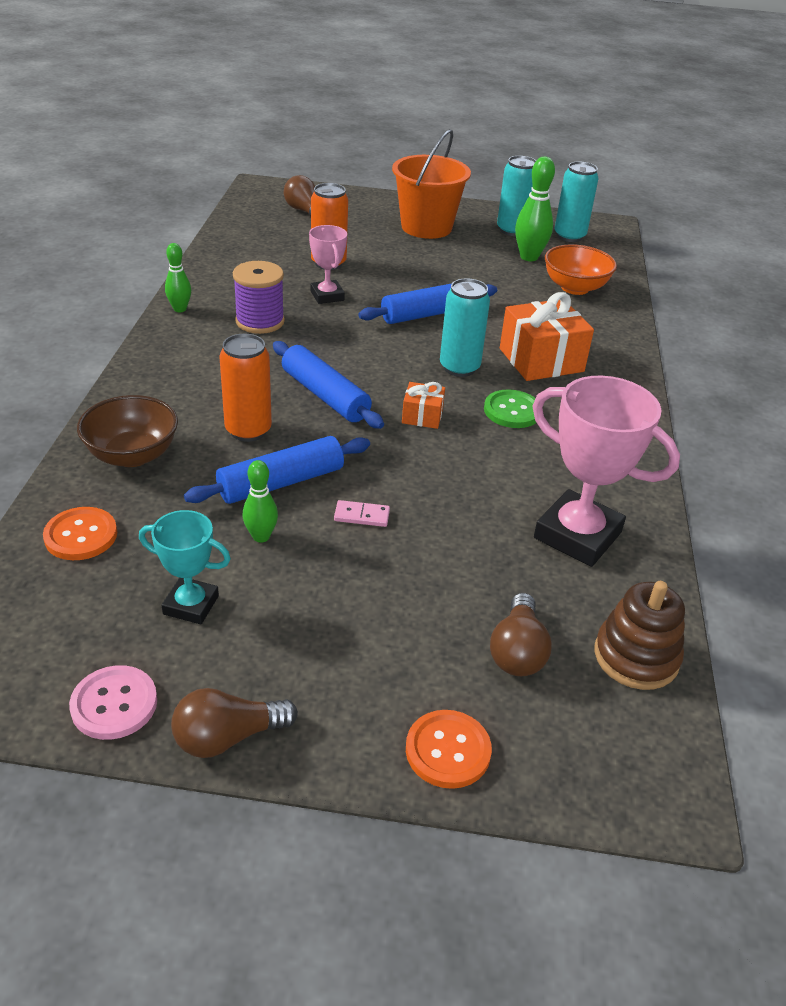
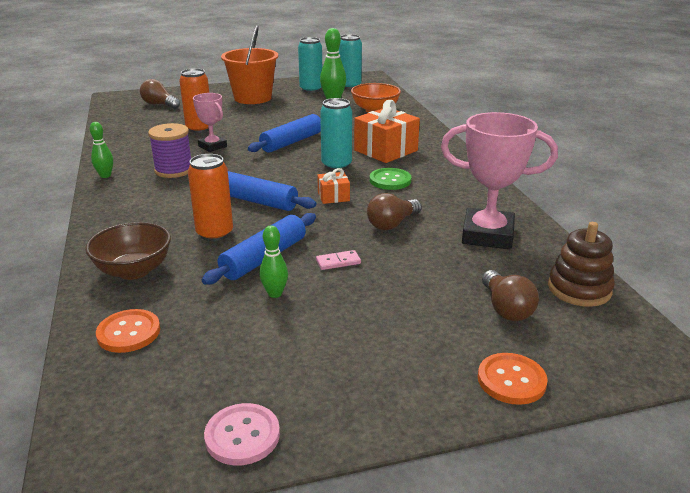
camera: 20 degrees left, 10 degrees down
(191, 605) = (254, 351): turquoise trophy -> none
(228, 737) = (350, 426): brown light bulb -> brown light bulb (392, 224)

